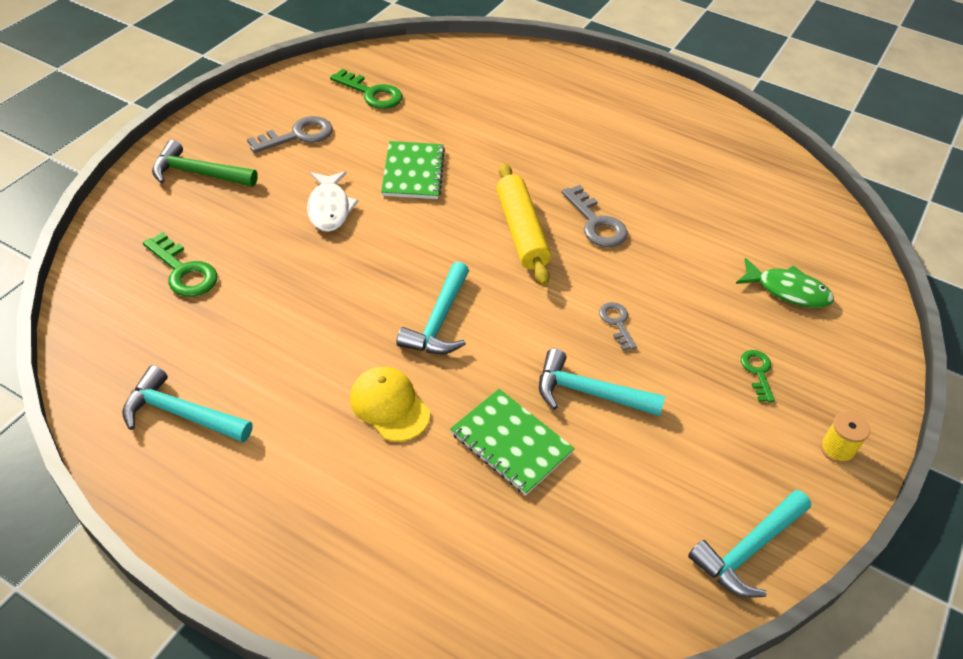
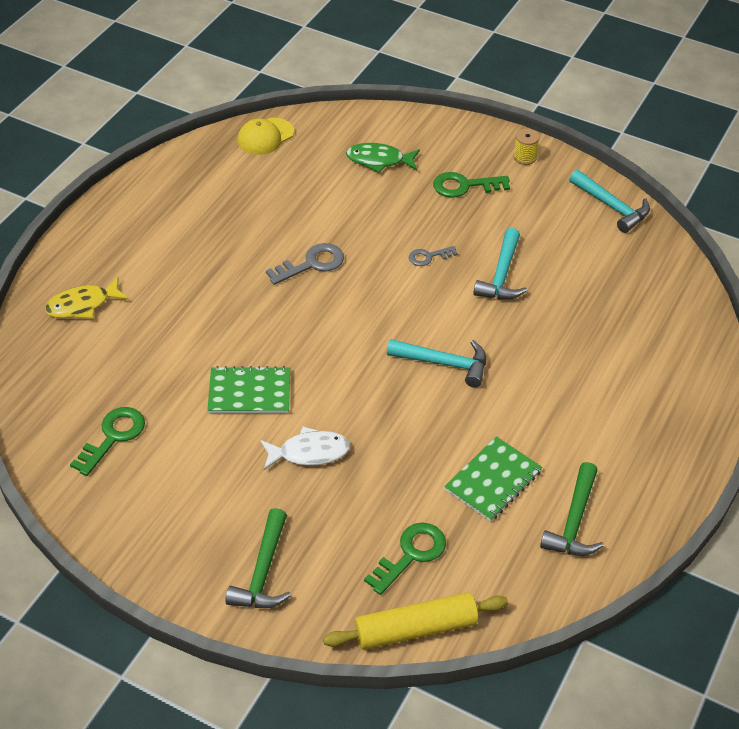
camera: 90 degrees left, 0 degrees up
(180, 413) = (574, 522): turquoise hammer -> green hammer
(298, 135) = (193, 493): grey key -> none
(389, 406) = (538, 389): yellow cap -> yellow cap (265, 136)
(511, 443) = (556, 318): green notebook -> green notebook (493, 480)
(521, 231) = (328, 312): yellow rolling pin -> yellow rolling pin (415, 628)
(531, 76) = (83, 305): none -> yellow fish
(757, 372) = (465, 186): green key -> green key, size x1.63
(787, 290) = (379, 160): green fish -> green fish turned 105 degrees counterclockwise

